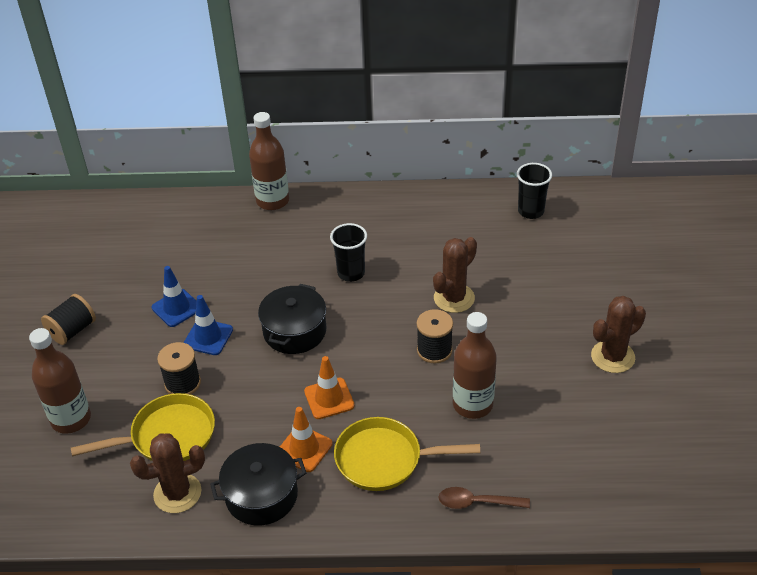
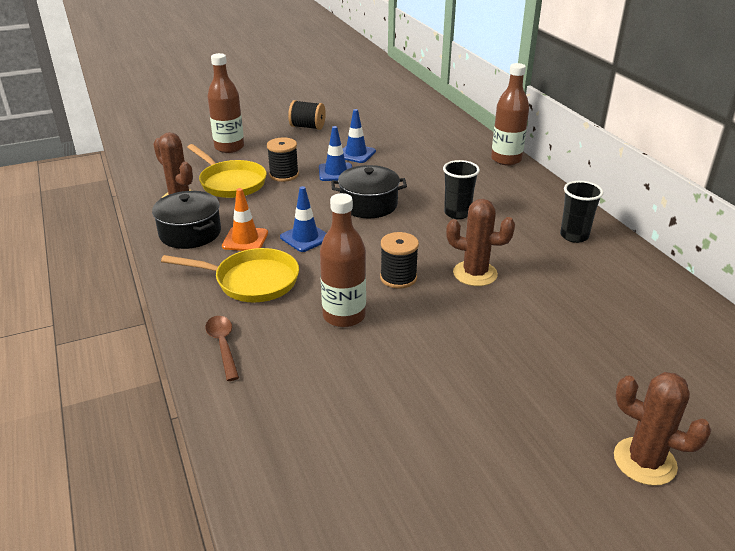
camera: 65 degrees right, 10 degrees down
(329, 398) = (305, 238): orange traffic cone -> blue traffic cone
(384, 459) = (252, 281): yellow pan -> yellow pan turned 120 degrees clockwise
(531, 211) = (650, 294): black cup -> black cup (574, 236)
(613, 357) = (479, 403): brown cactus -> brown cactus (644, 461)

